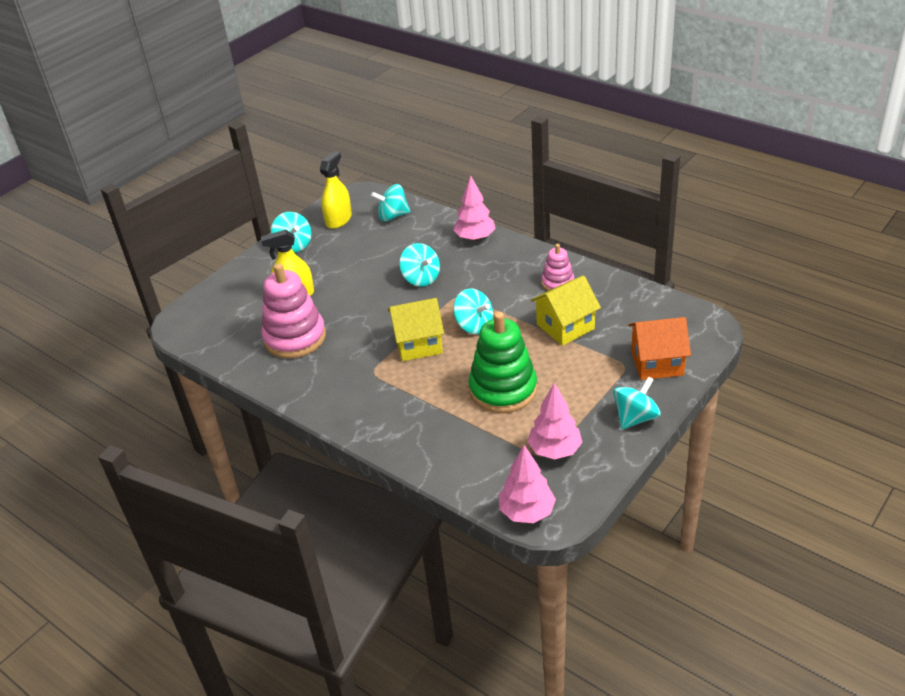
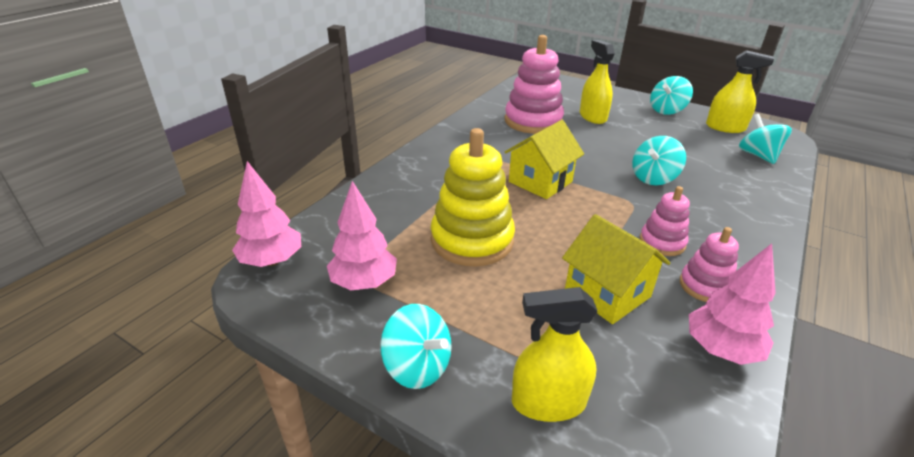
camera: 80 degrees right, 5 degrees down
(418, 344) = (540, 182): yellow house -> yellow house turned 60 degrees clockwise
(474, 325) = (583, 216): turquoise spinning top -> none
(475, 238) = (760, 212): pink tree -> pink tree (721, 349)
(503, 389) = (472, 240): green stacking toy -> yellow stacking toy
(510, 291) = (662, 242): none -> pink stacking toy
(657, 363) = (548, 402): orange house -> yellow spray bottle

